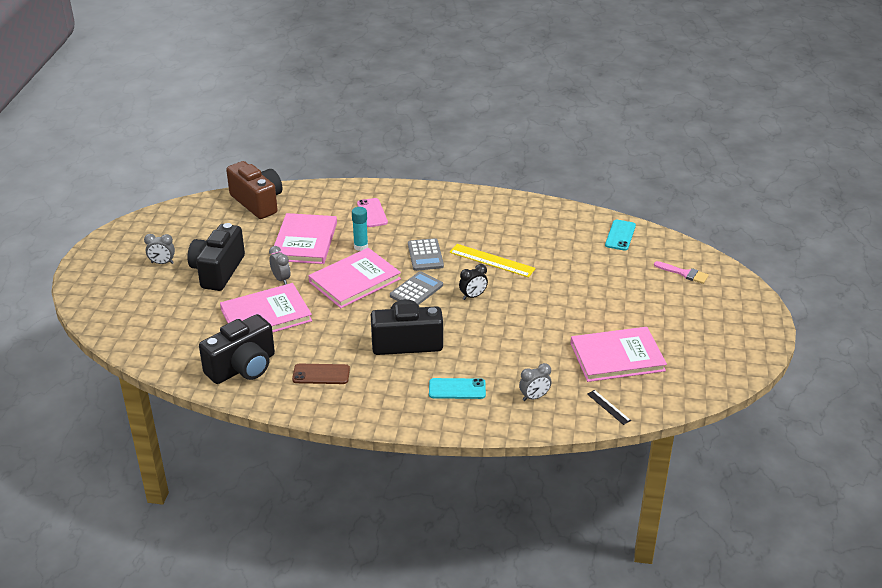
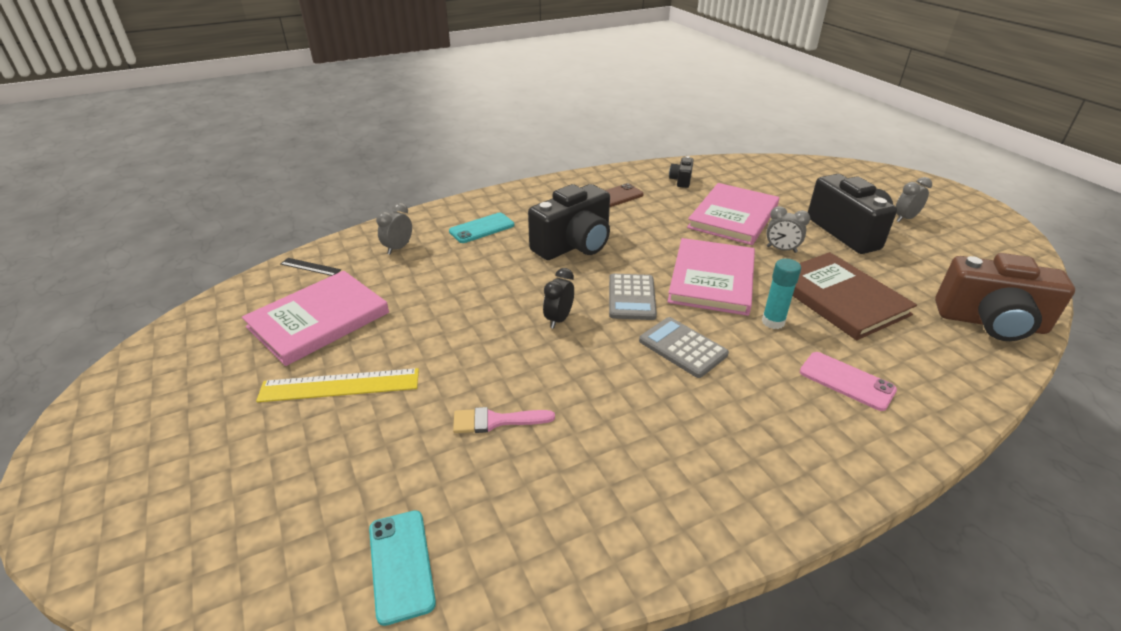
camera: 145 degrees right, 0 degrees up
(243, 367) = (681, 180): black camera -> black camera, size x0.46
(305, 241) = (839, 298): pink book -> brown book
(492, 260) = (587, 383): yellow ruler -> yellow ruler (340, 385)
(684, 273) = (232, 521): pink brush -> pink brush (496, 421)

